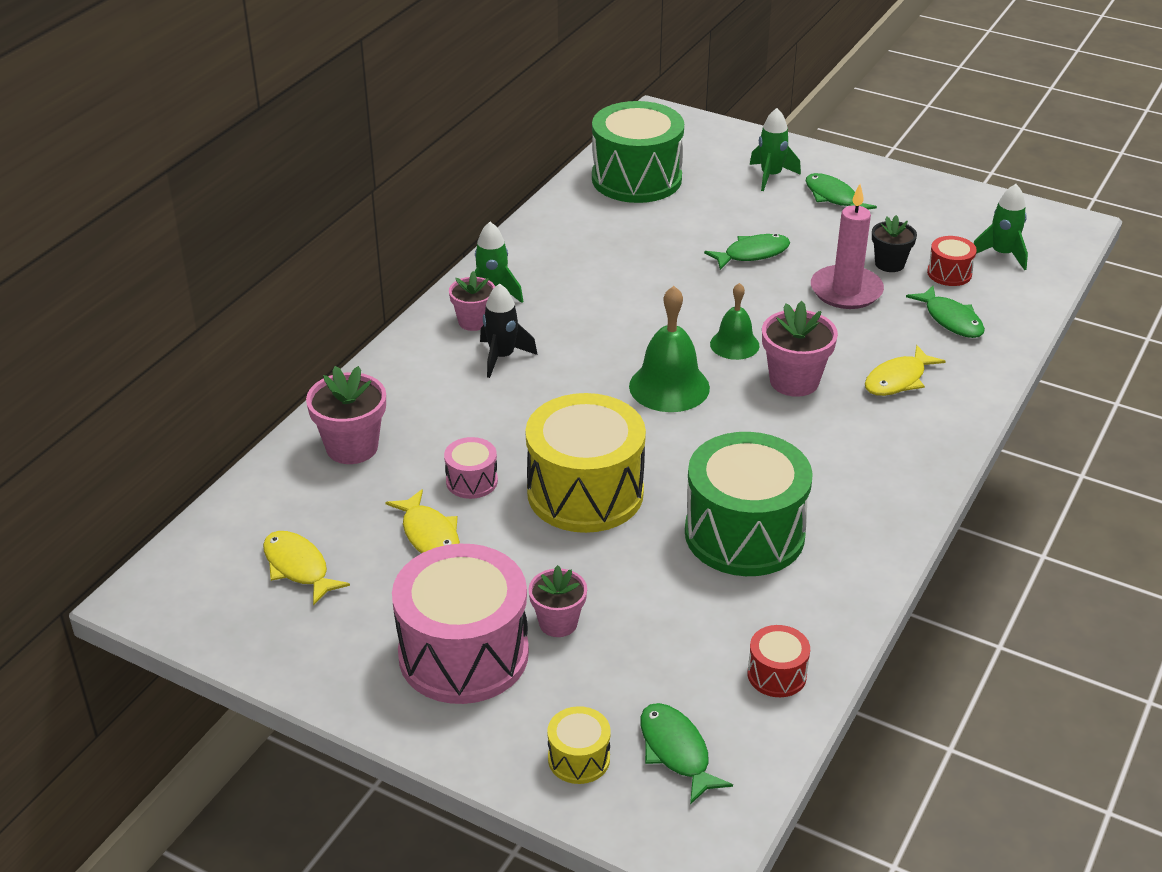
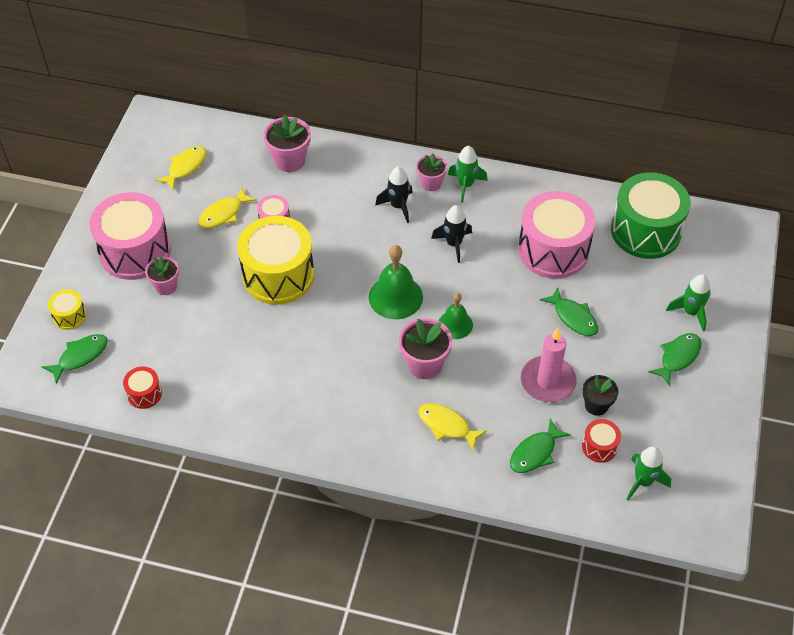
camera: 75 degrees right, 15 degrees up
(594, 322) = (453, 244): none -> black rocket
(639, 247) = (553, 250): none -> pink drum
(744, 534) = (260, 360): green drum -> none

